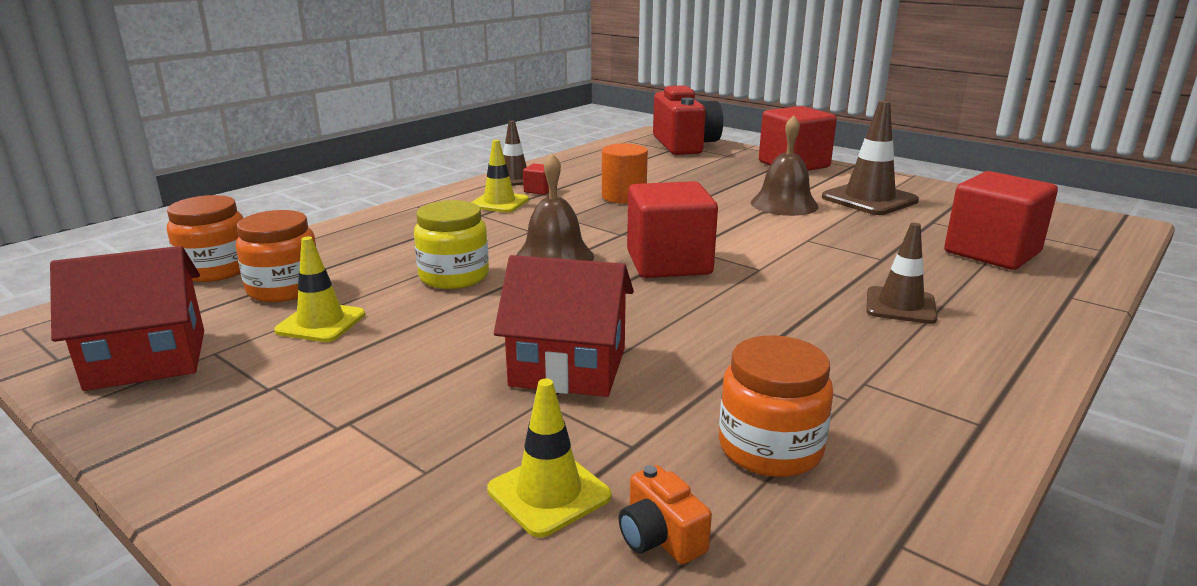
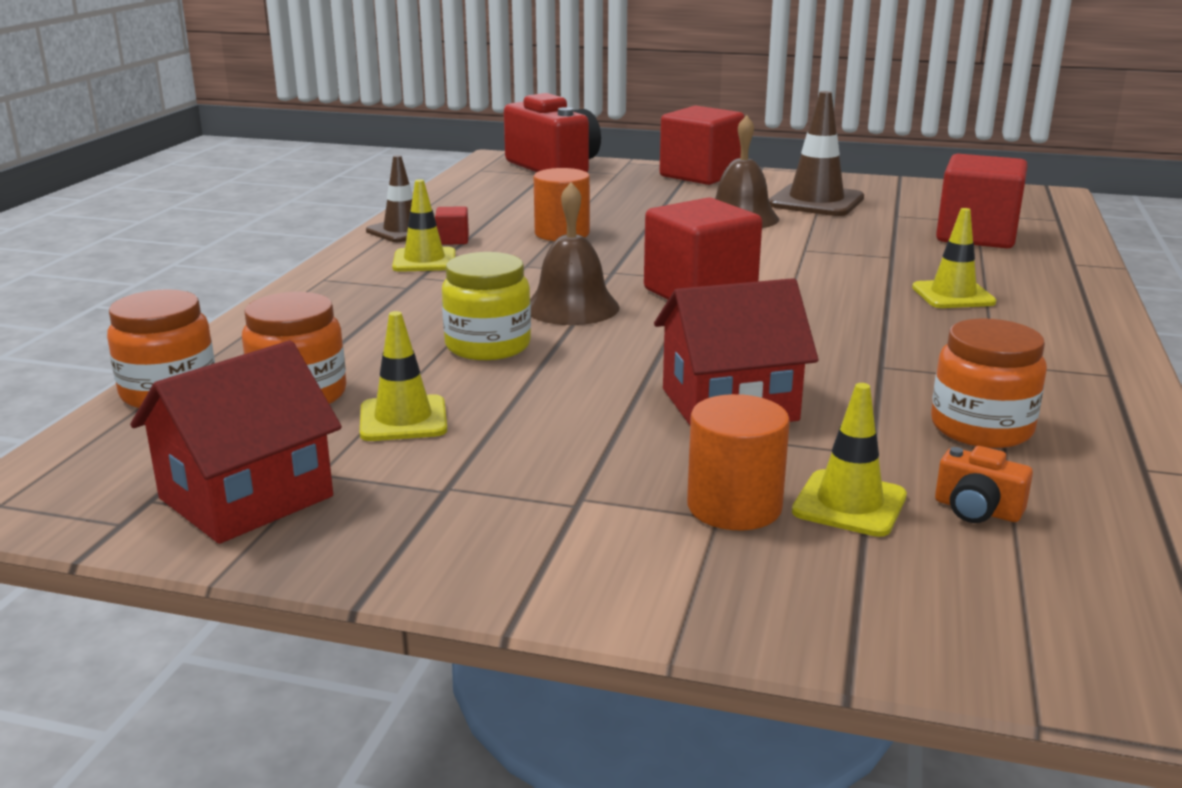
camera: 25 degrees left, 0 degrees up
(450, 465) = (734, 506): none -> orange cylinder
(900, 306) = (953, 295): brown traffic cone -> yellow traffic cone

